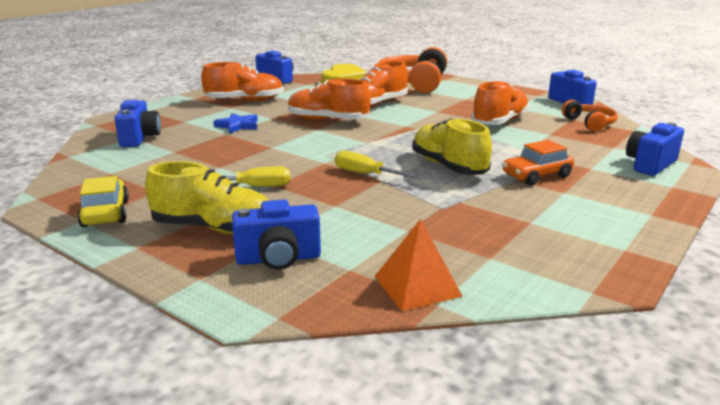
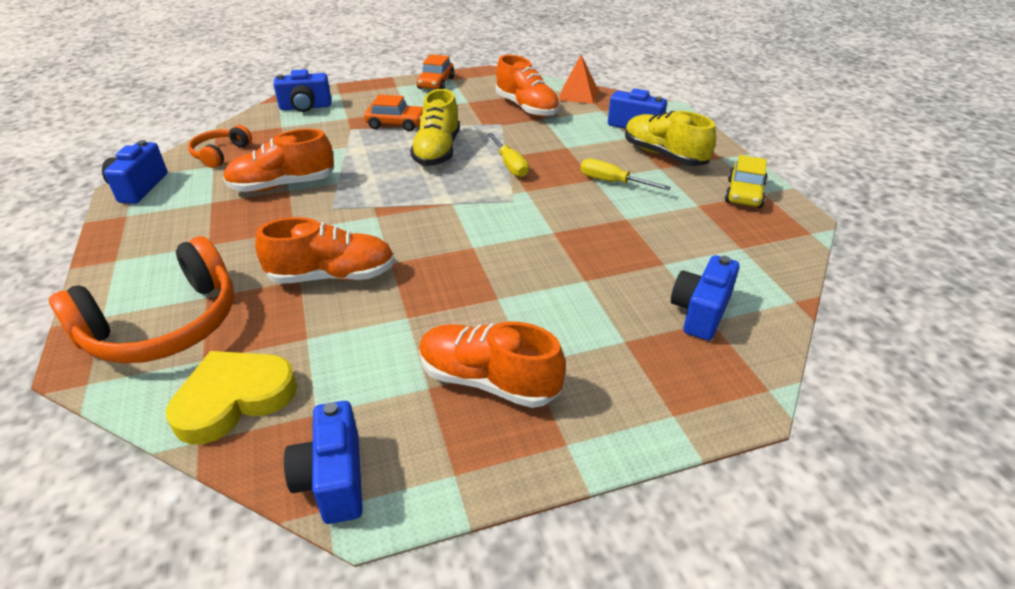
camera: 145 degrees left, 15 degrees up
(238, 126) = (558, 293): blue star -> none
(328, 120) = (439, 260): orange shoe -> orange shoe (526, 108)
(625, 234) = (436, 83): none -> orange car

